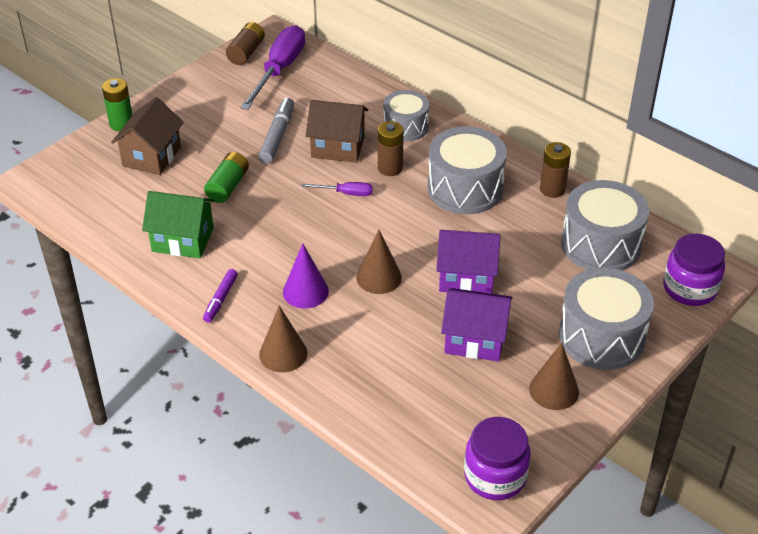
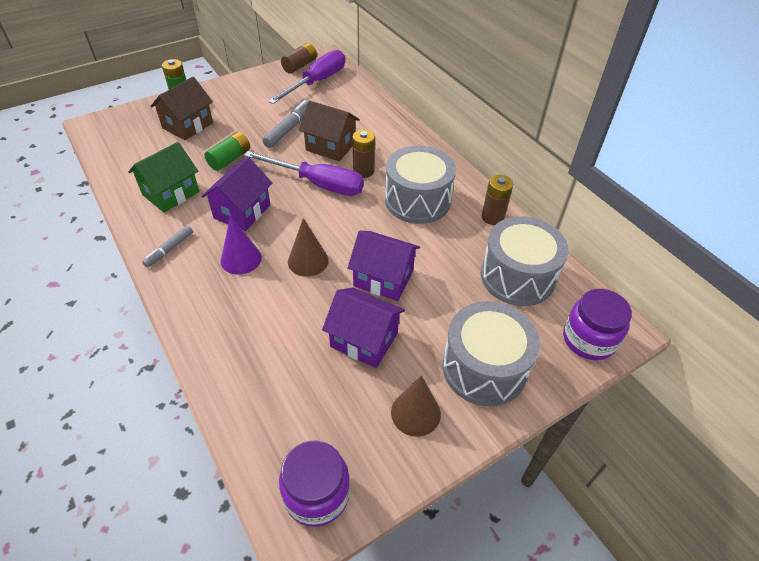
camera: 15 degrees right, 5 degrees up
(183, 239) = (171, 193): green house -> green house turned 75 degrees counterclockwise
(220, 299) = (169, 249): purple marker -> grey marker
(277, 242) = (242, 211): none -> purple house
(283, 353) = (191, 310): brown cone -> none
(346, 193) = (318, 184): purple screwdriver -> purple screwdriver, size x2.12
(405, 127) = (392, 141): grey drum -> none

